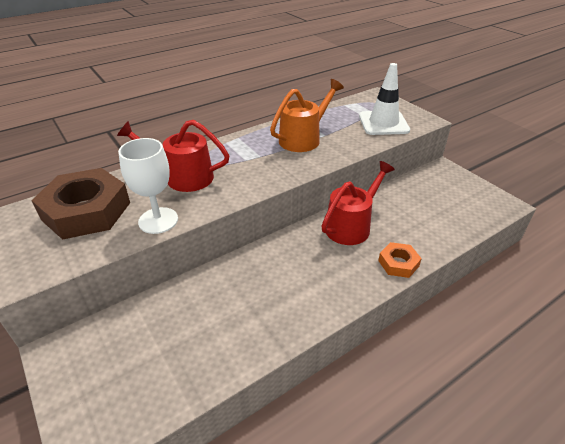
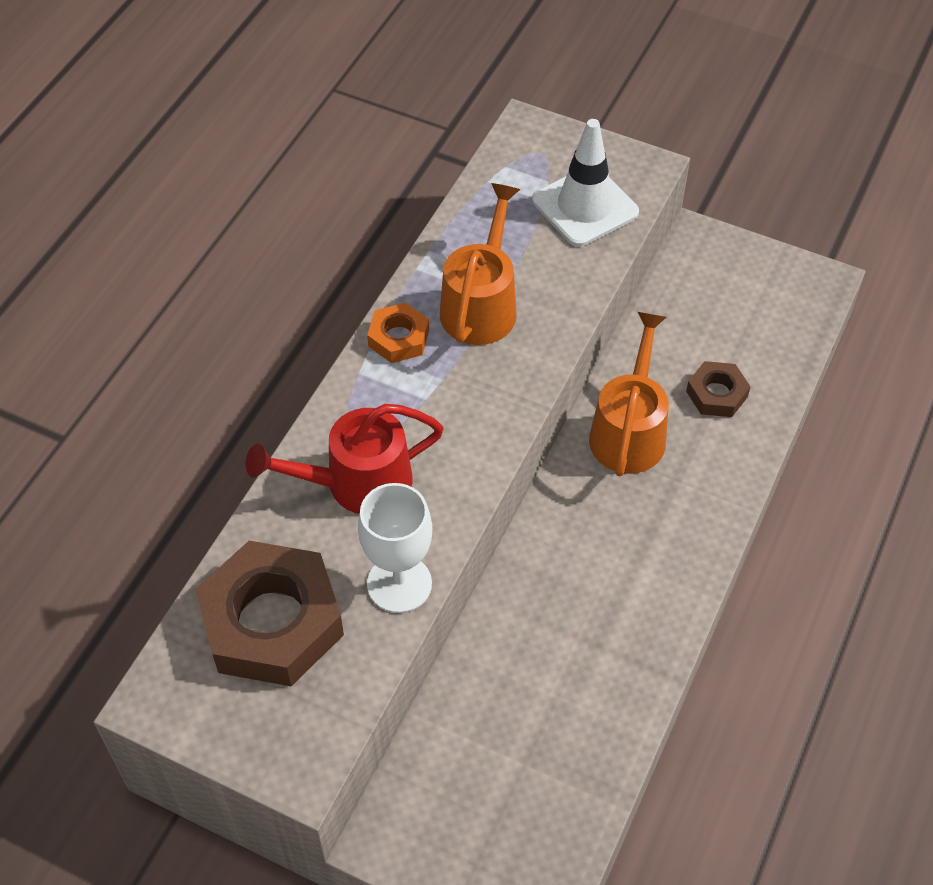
camera: 30 degrees left, 15 degrees up
(351, 225) = (629, 430): red watering can -> orange watering can
(398, 263) = (732, 469): orange nut -> orange nut (398, 338)
(412, 228) = (717, 394): none -> brown nut

